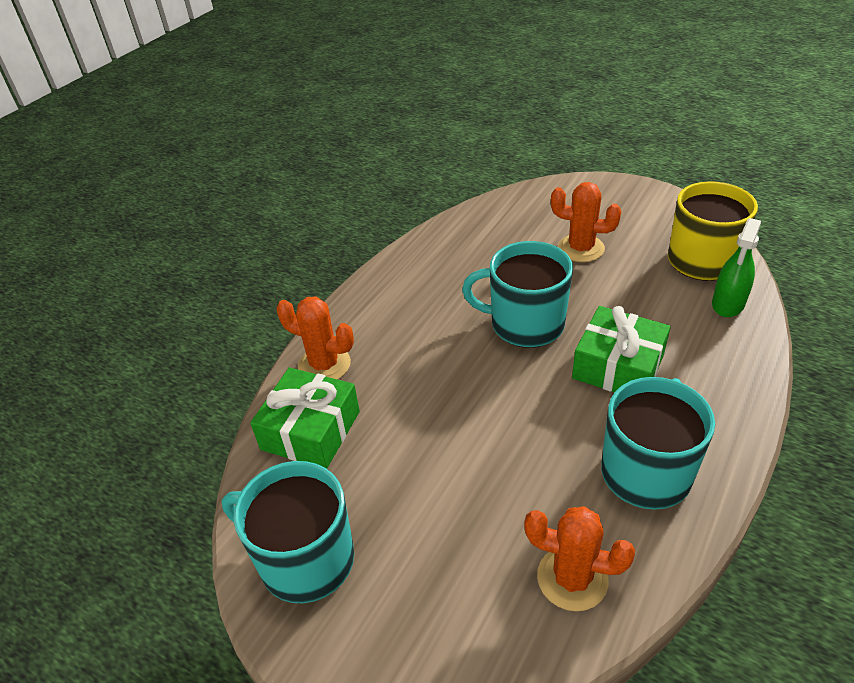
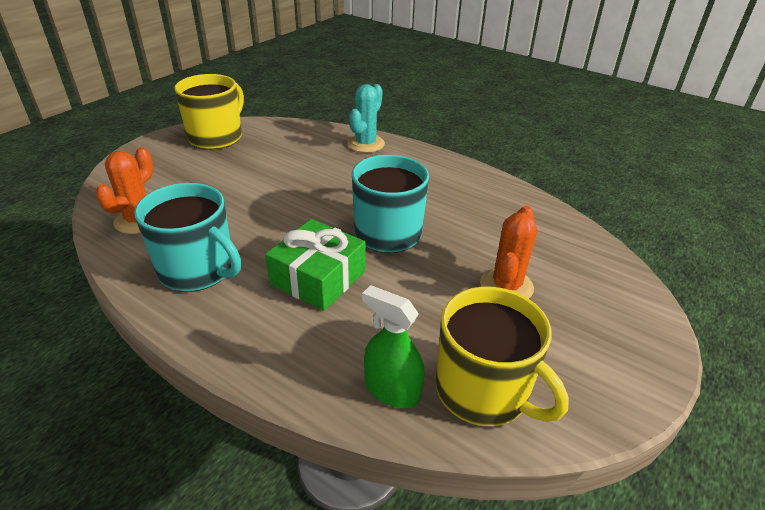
camera: 90 degrees right, 5 degrees down
(304, 559) = (216, 137): turquoise mug -> yellow mug
(311, 430) = (308, 139): green gift -> none
(324, 365) = (366, 144): orange cactus -> turquoise cactus

